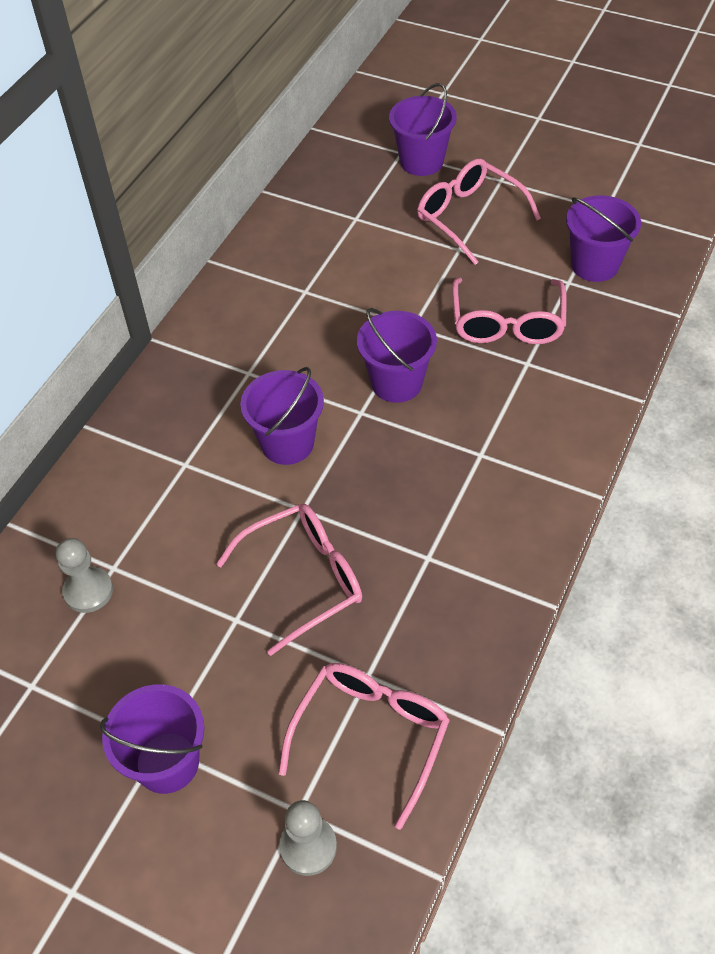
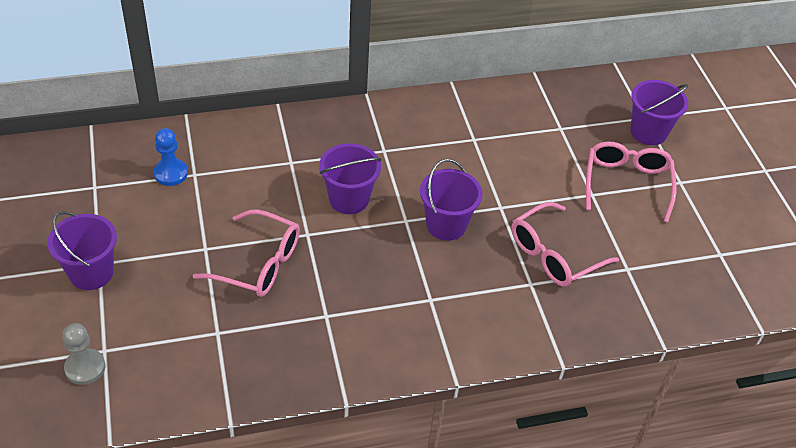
camera: 45 degrees right, 5 degrees down
(88, 591) = (171, 173): grey pawn -> blue pawn
(371, 736) = (177, 357): pink glasses -> none
(594, 265) = (659, 275): purple bucket -> none

